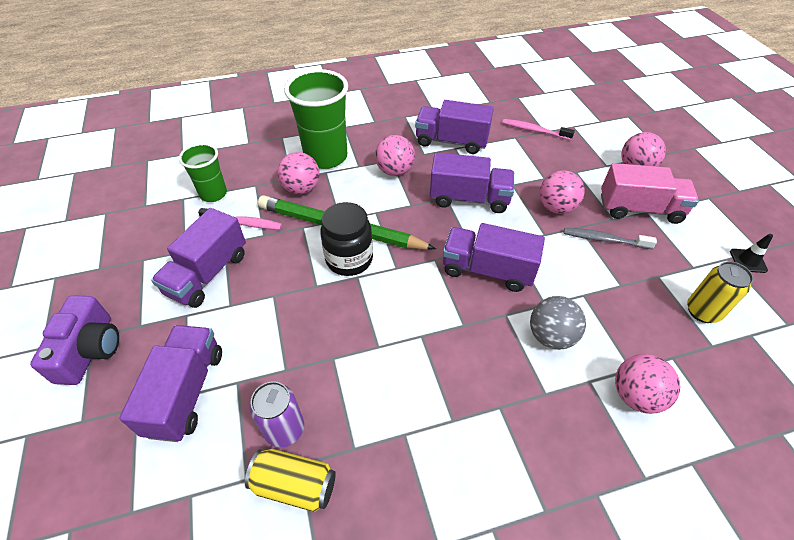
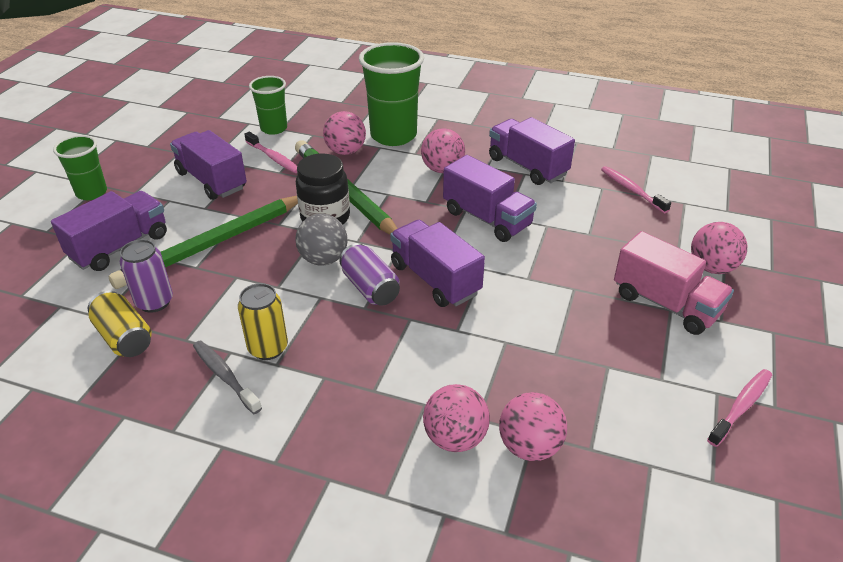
camera: 35 degrees right, 10 degrees down
(90, 350) = (91, 193): purple camera -> green cup
(208, 274) = (211, 181): purple truck -> purple truck turned 75 degrees clockwise
(277, 337) = (213, 244): none -> green pencil
(450, 304) = (370, 288): none -> purple can
(551, 336) = (431, 354): grey ball -> grey ball (323, 259)
(556, 207) = (569, 262): pink ball -> pink ball (529, 446)
(604, 239) = (587, 310): grey toothbrush -> grey toothbrush (225, 376)
(702, 311) = (619, 417): yellow can -> yellow can (268, 348)
(748, 261) = (741, 406): black traffic cone -> pink toothbrush

